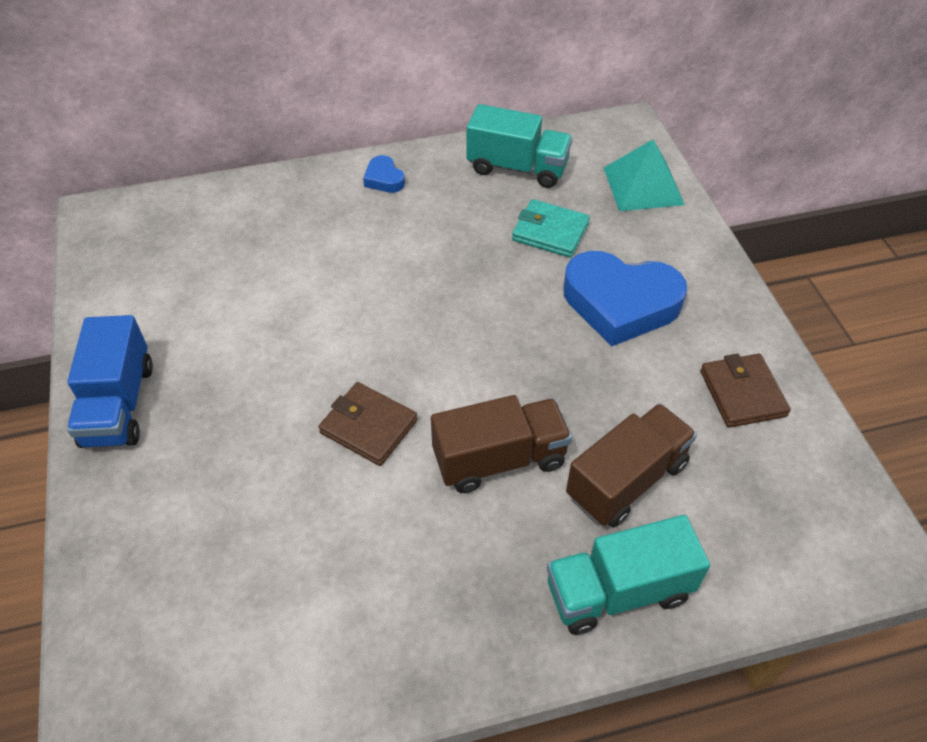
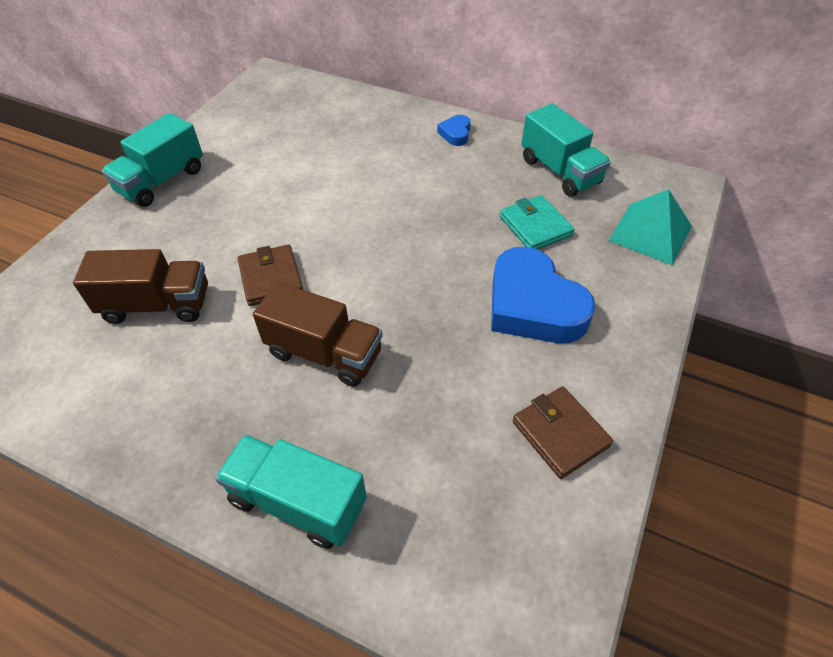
camera: 40 degrees right, 0 degrees up
(119, 404) = (162, 181): blue truck -> turquoise truck
(626, 480) = (393, 431): brown truck -> brown truck (157, 305)
(742, 393) = (560, 434): brown wallet -> brown wallet turned 60 degrees counterclockwise

